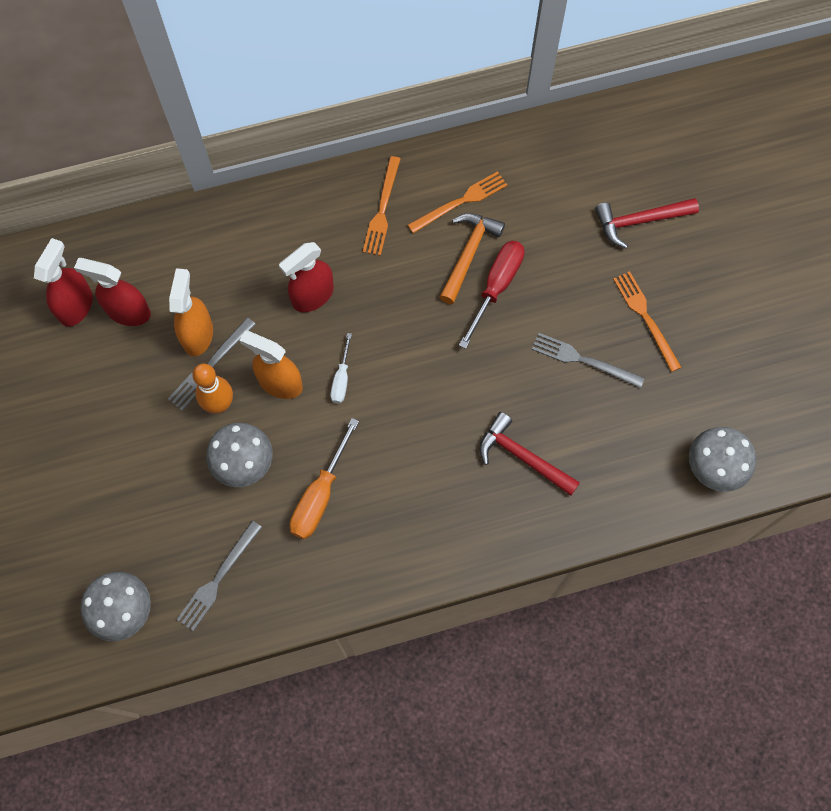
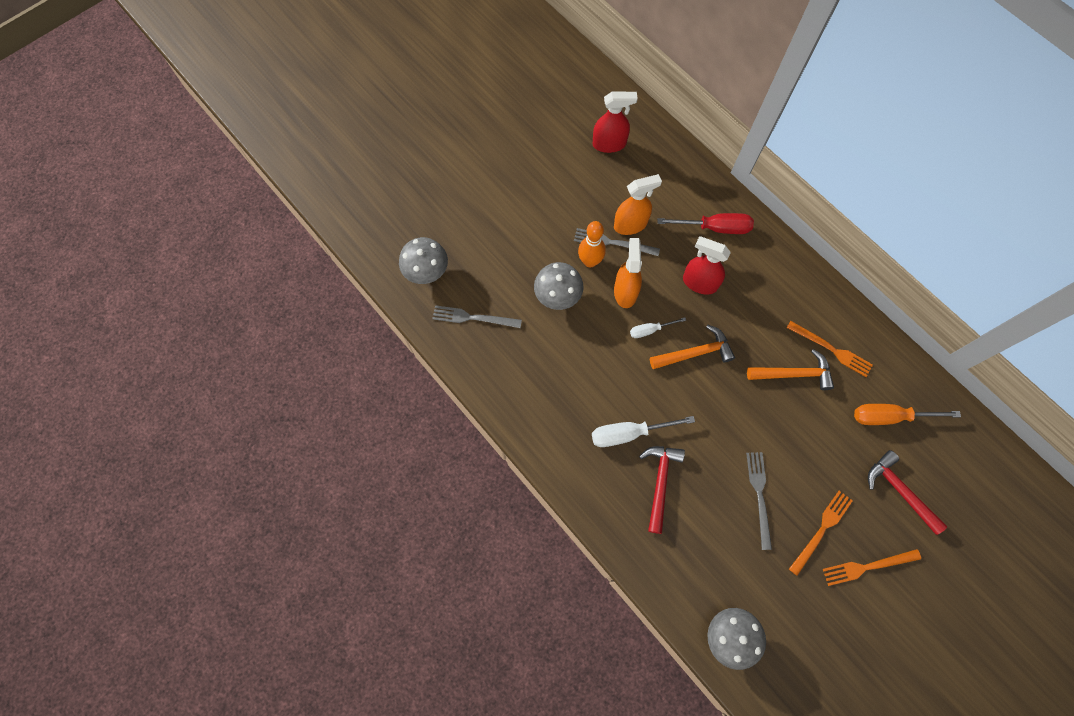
camera: 65 degrees right, 0 degrees up
(128, 312) = (622, 175): red spray bottle -> none
(320, 495) = (560, 355): orange screwdriver -> orange screwdriver (889, 417)
(382, 209) = (792, 298): orange fork -> orange fork (868, 566)
(393, 344) = (695, 353): none -> orange hammer
(451, 463) = (629, 433): none -> white screwdriver
(496, 287) = (780, 405): red screwdriver -> red screwdriver (715, 228)

